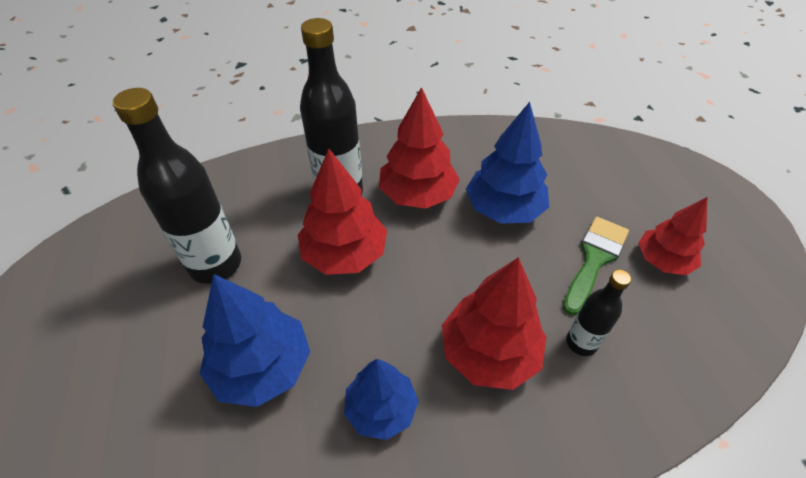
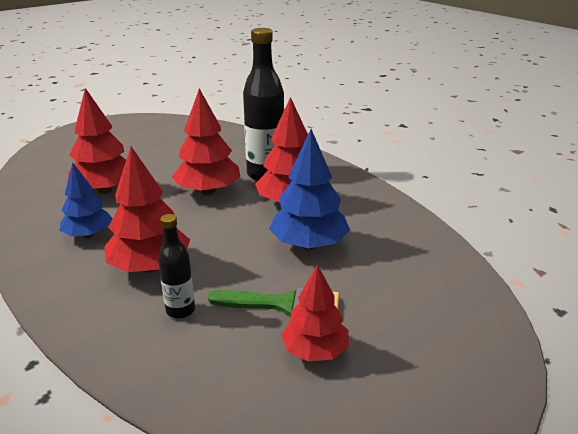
camera: 65 degrees right, 20 degrees down
(215, 264) = (172, 156): black bottle -> none
(262, 367) = (105, 190): blue tree -> red tree

